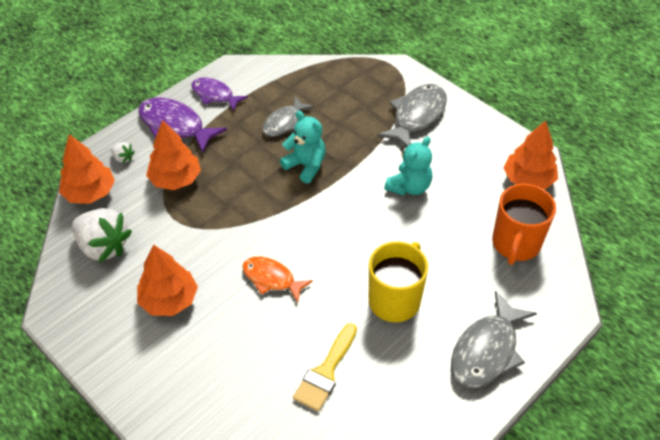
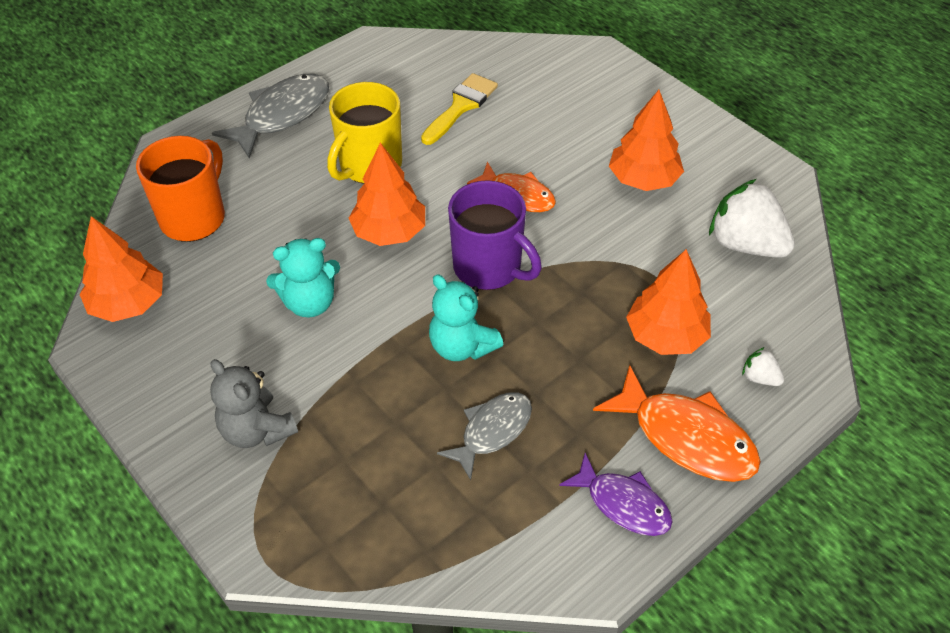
camera: 175 degrees left, 0 degrees up
(90, 193) = (793, 321): orange tree -> orange tree (389, 232)
(175, 126) = (686, 437): purple fish -> orange fish
(291, 218) = (489, 267): none -> purple mug
(409, 187) = (310, 303): turquoise teddy bear -> turquoise teddy bear turned 150 degrees counterclockwise
(416, 116) = (257, 430): grey fish -> grey teddy bear

